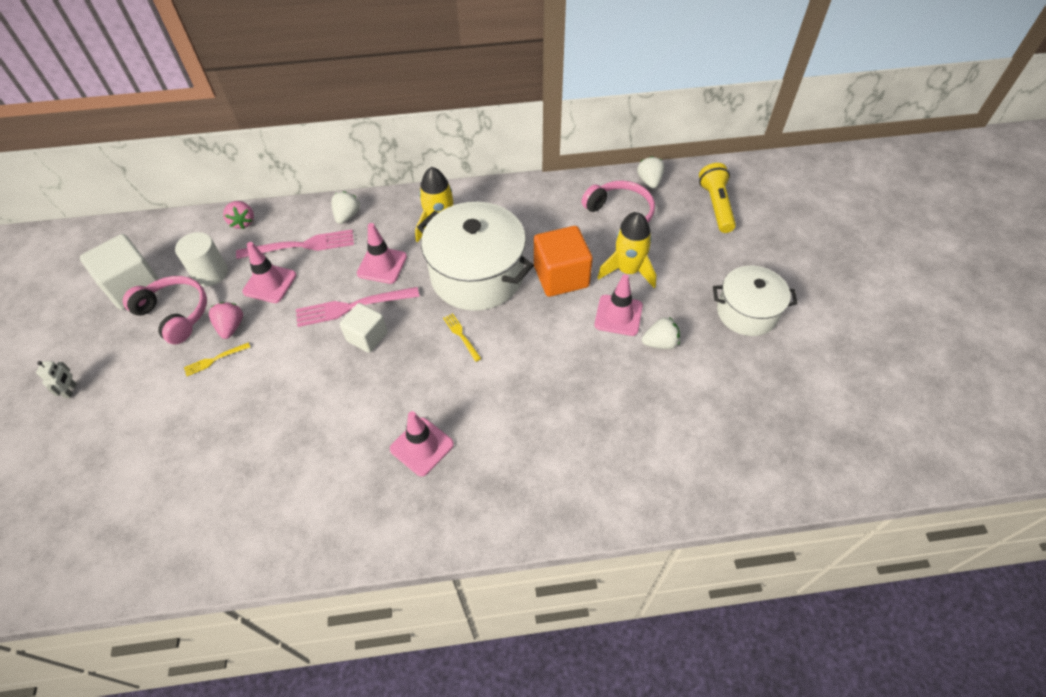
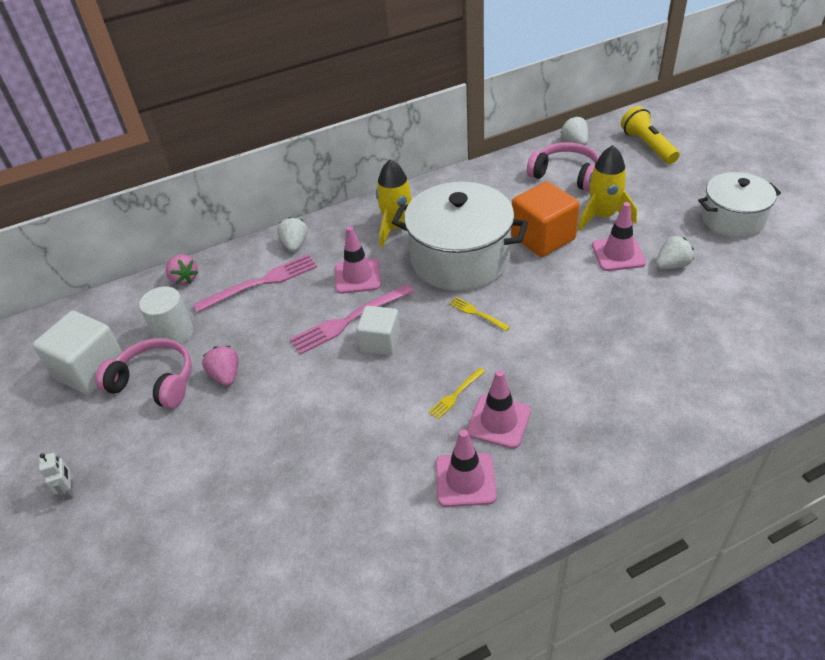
camera: 15 degrees left, 10 degrees down
(214, 360) = (225, 411): yellow fork -> yellow fork (455, 395)
(270, 283) = (246, 325): pink traffic cone -> pink traffic cone (465, 480)

